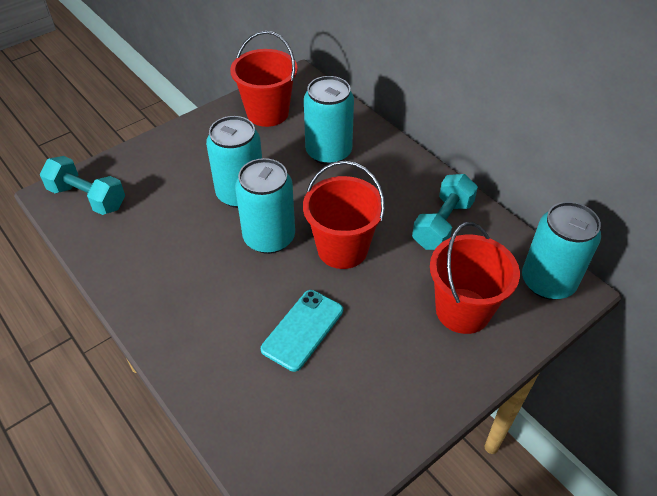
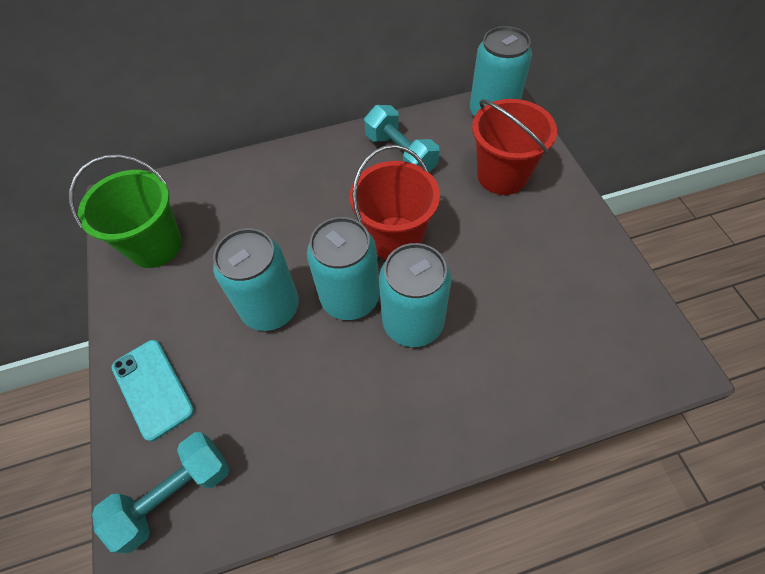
camera: 65 degrees left, 10 degrees up
(267, 113) = (155, 245): red bucket -> green bucket
(303, 330) = (482, 301): turquoise phone -> turquoise phone (153, 388)
(328, 152) = (256, 208): turquoise can -> turquoise can (413, 322)

